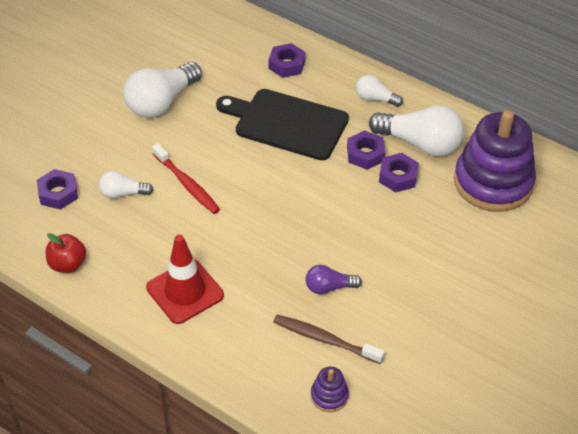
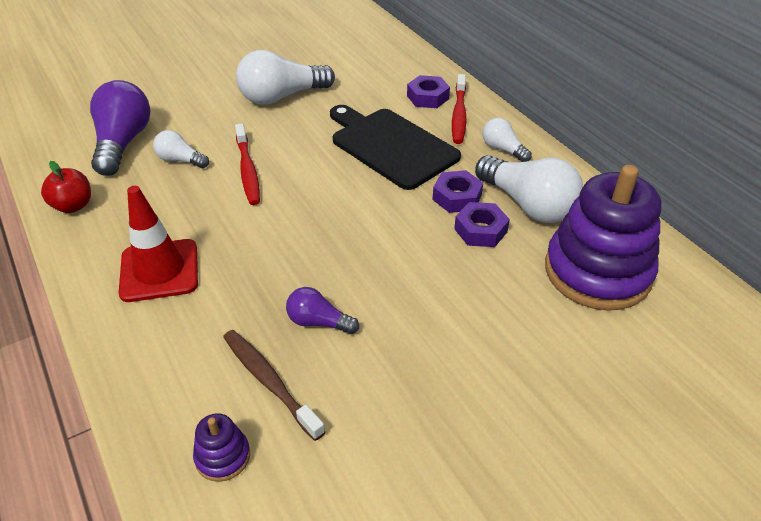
camera: 25 degrees right, 5 degrees down
(58, 193) = (123, 143): purple nut -> purple light bulb
(323, 75) = (459, 115): none -> red toothbrush

